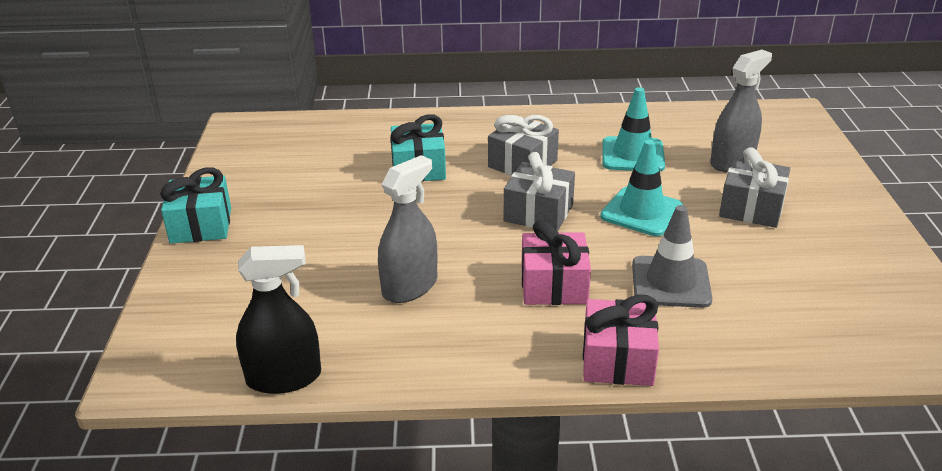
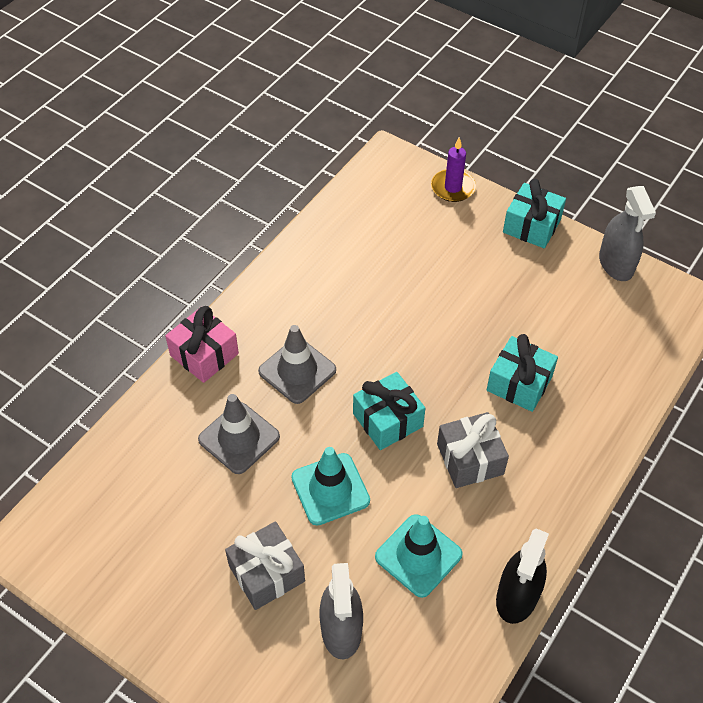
camera: 125 degrees right, 20 degrees up
(172, 297) = (453, 187): none -> purple candle
(284, 377) = (333, 207): black spray bottle -> black spray bottle (517, 596)
(410, 286) = (365, 297): grey spray bottle -> grey spray bottle (616, 264)
(538, 213) = (388, 420): grey gift -> turquoise gift
(554, 285) = (297, 371): pink gift -> grey traffic cone

